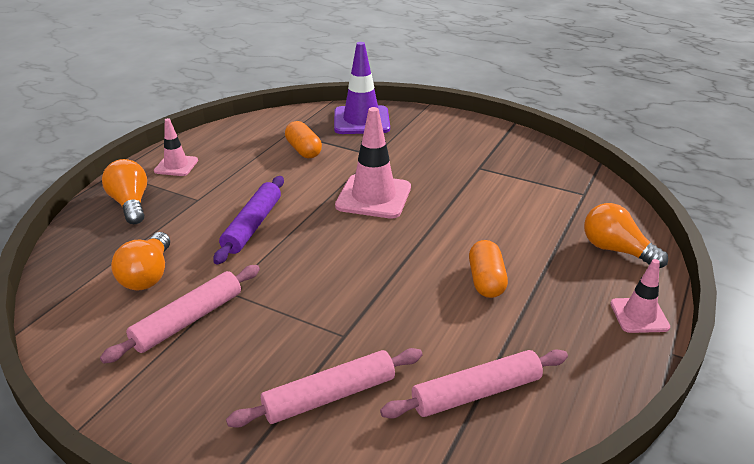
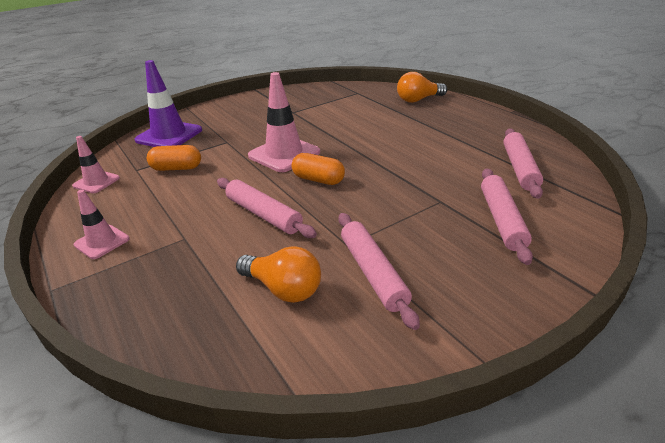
camera: 60 degrees left, 0 degrees up
(130, 204) = (137, 284): orange light bulb -> none
(252, 225) = (263, 214): purple rolling pin -> pink rolling pin
(486, 281) = (417, 140): orange capsule -> orange capsule (318, 180)
(639, 315) = (478, 110): pink traffic cone -> pink traffic cone (96, 182)

